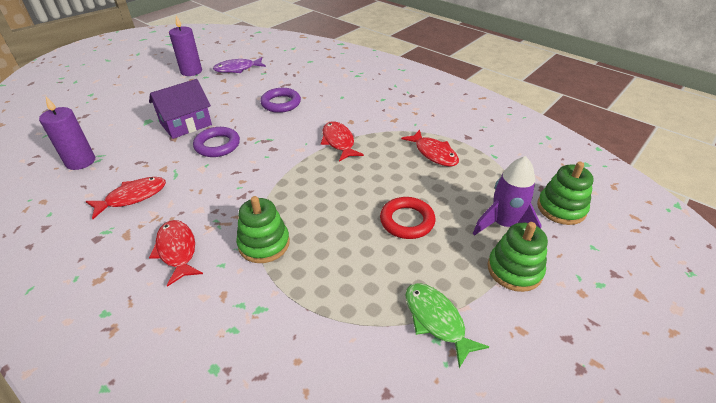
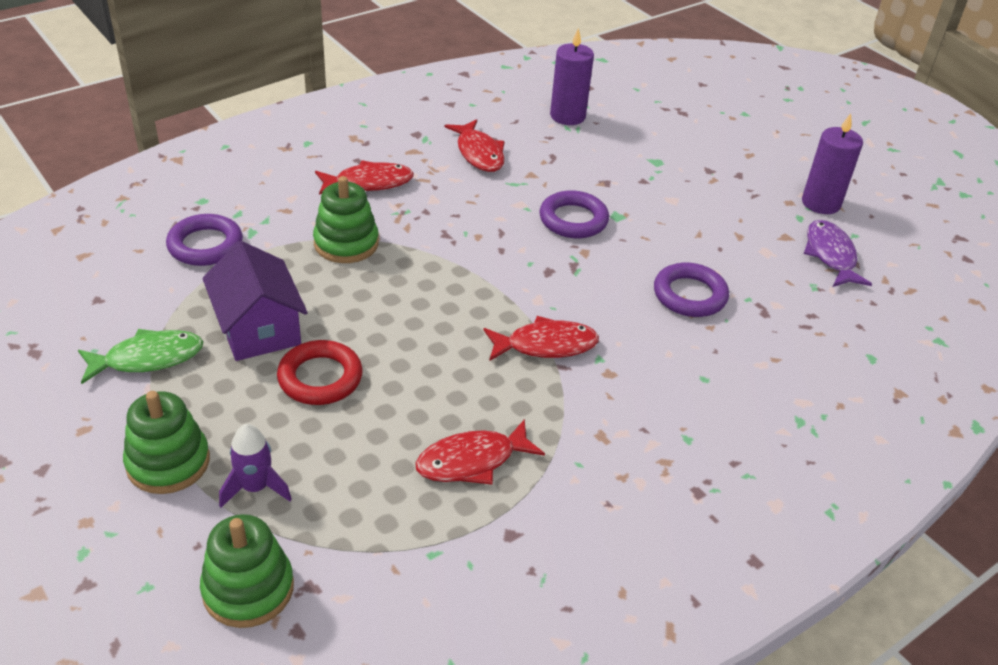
camera: 100 degrees right, 0 degrees up
(186, 124) = (640, 194): purple house -> purple house (258, 328)
(286, 337) = (205, 245): none -> purple ring
(503, 224) = (255, 487): purple rocket -> purple rocket, size x0.66

